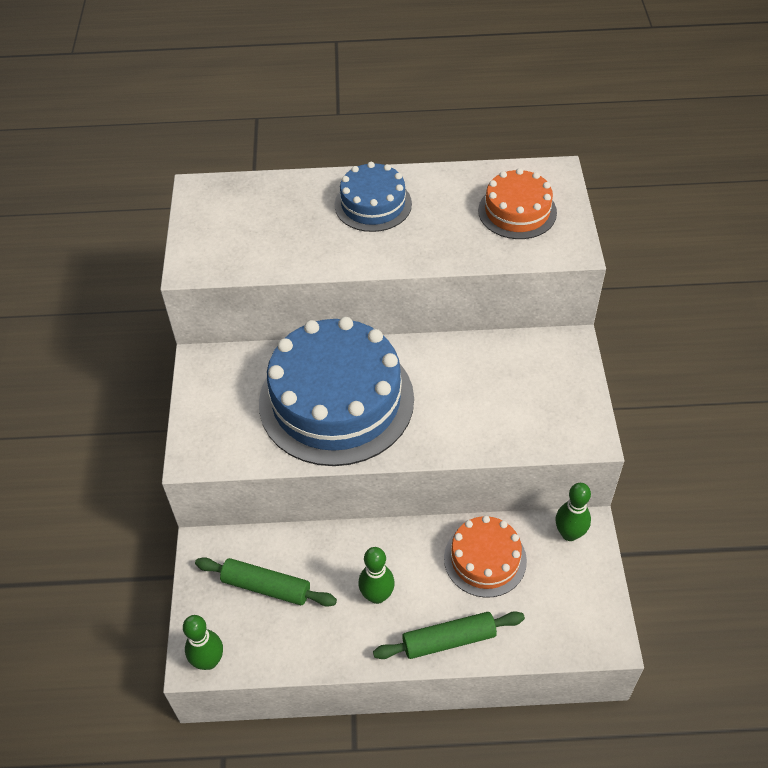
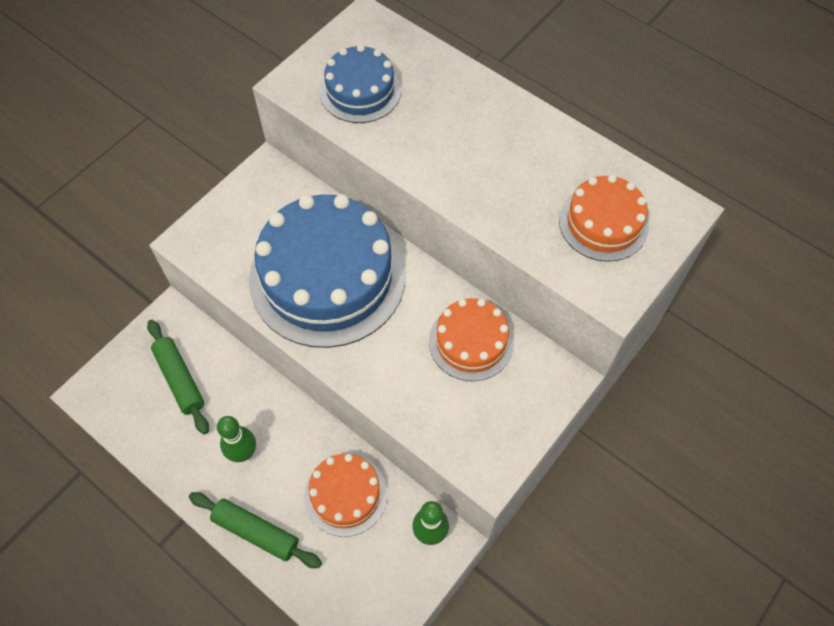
camera: 40 degrees right, 10 degrees up
(209, 661) = (94, 400): green bowling pin -> none
(373, 204) = (486, 127): blue cake -> blue cake (360, 91)
(486, 366) = (471, 342): none -> orange cake

